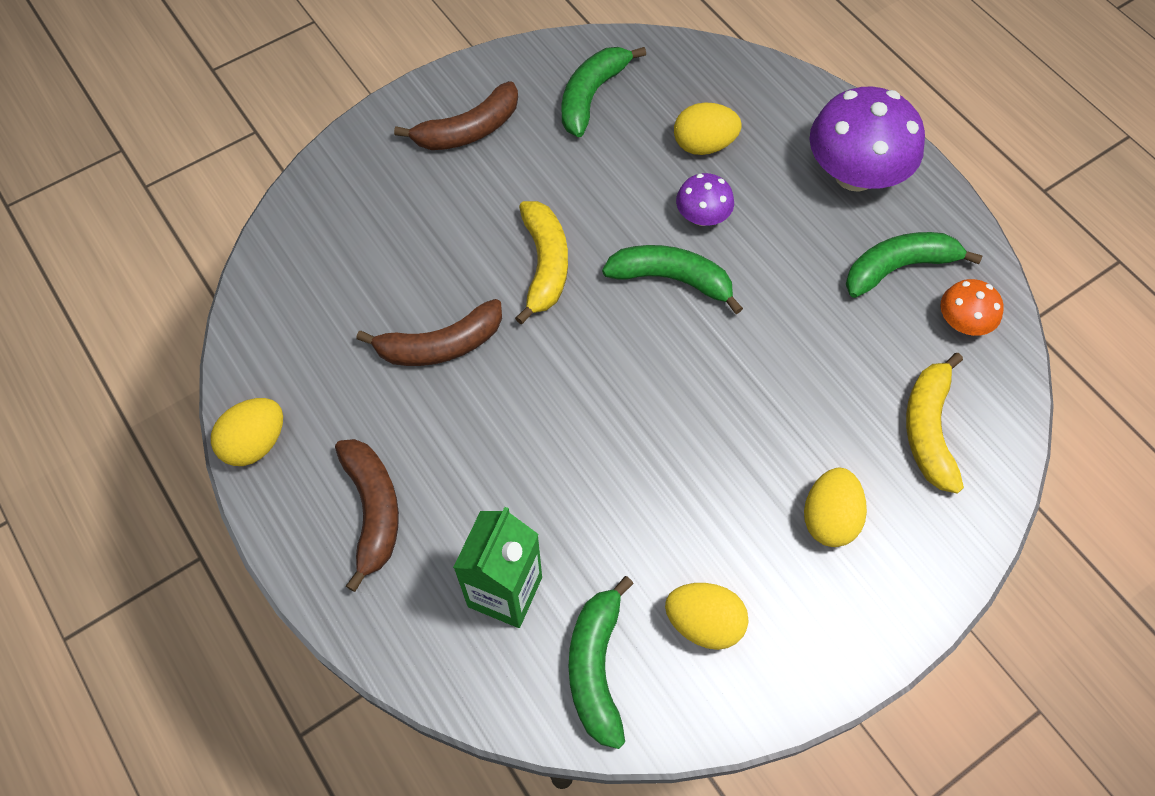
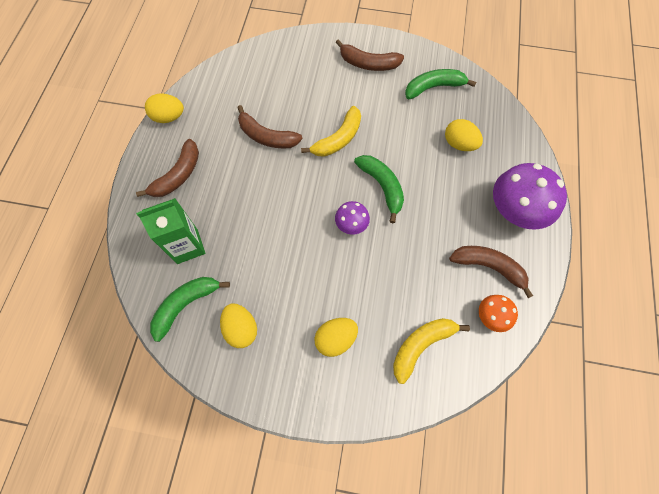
camera: 45 degrees right, 5 degrees up
(702, 216) = (424, 172): purple mushroom -> purple mushroom (351, 224)
(898, 267) = (489, 267): green banana -> brown banana

